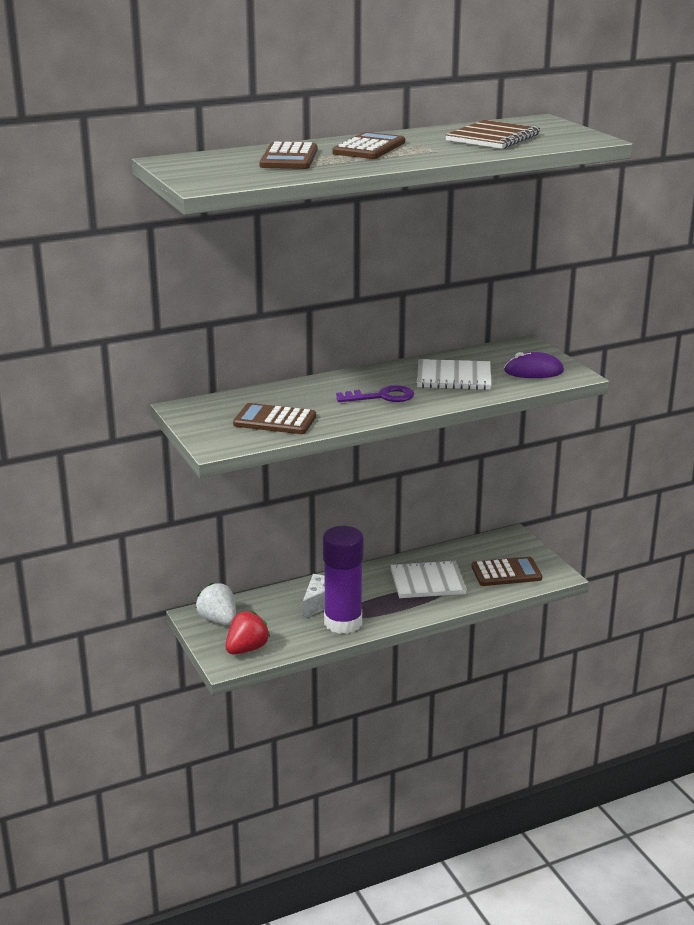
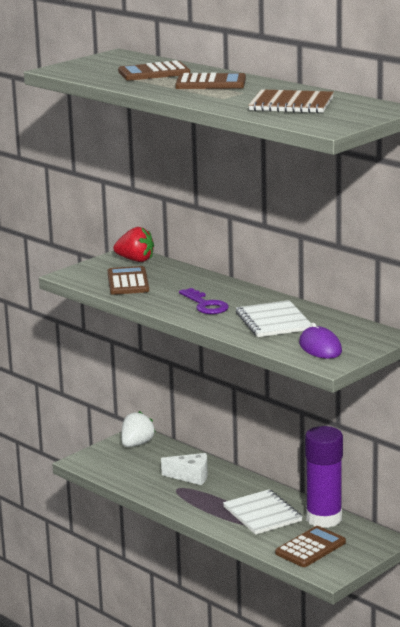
camera: 70 degrees right, 5 degrees down
(247, 649) = (104, 464): red strawberry -> red strawberry (135, 260)
(343, 623) = (168, 492): purple glue stick -> purple glue stick (324, 519)
(506, 573) = (310, 548): brown calculator -> brown calculator turned 105 degrees counterclockwise

